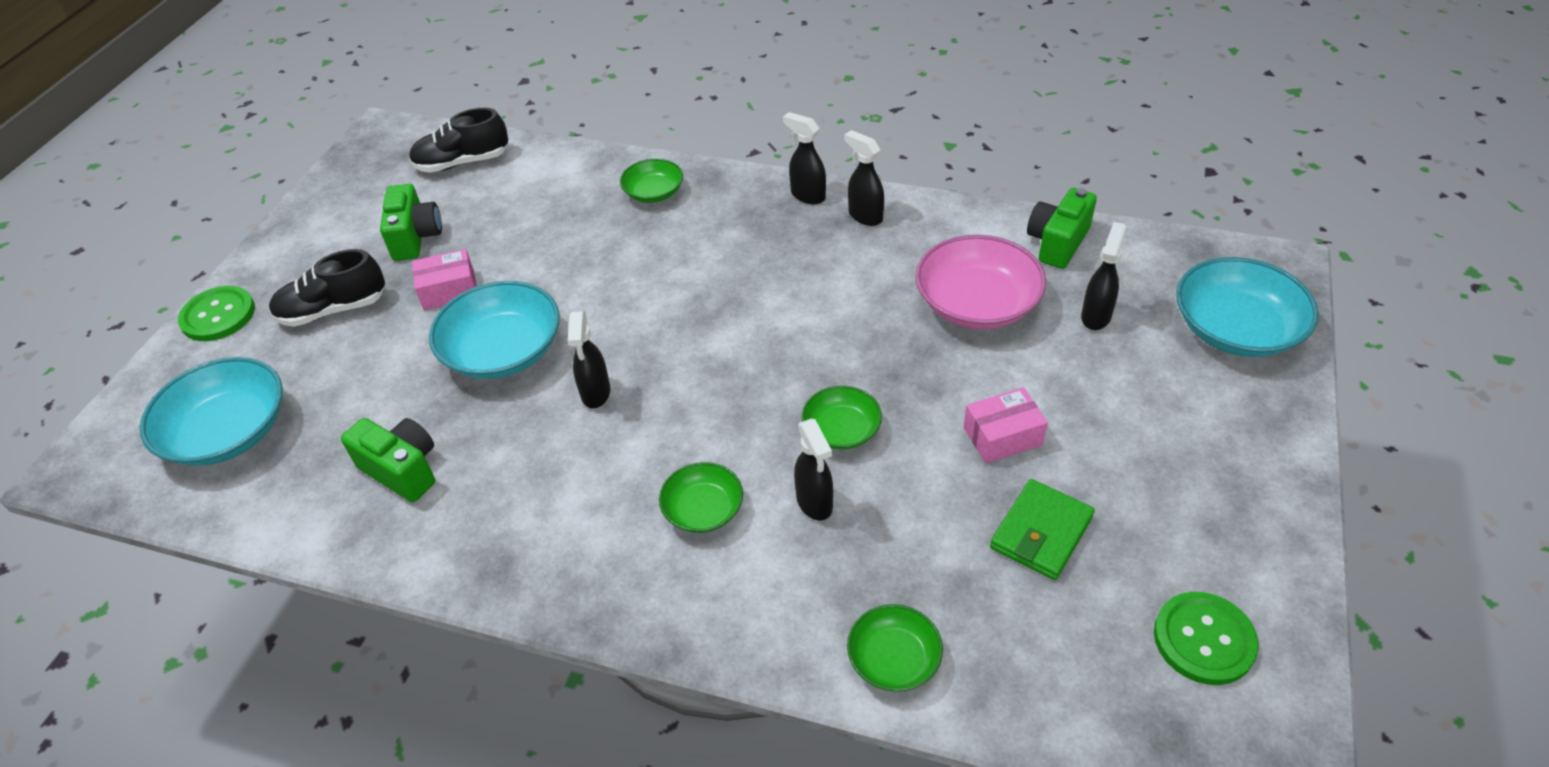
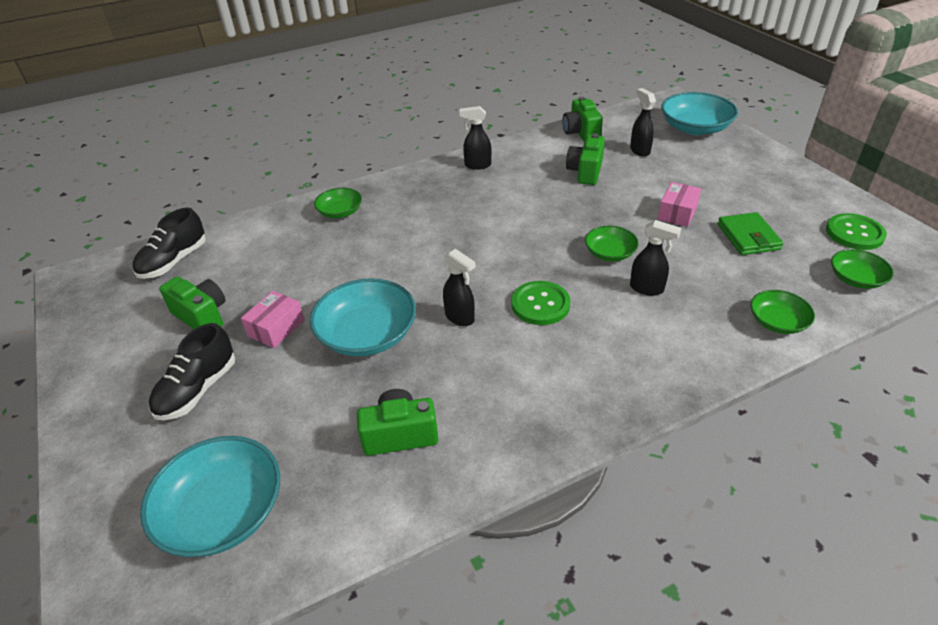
camera: 45 degrees left, 5 degrees down
(218, 315) = (91, 455): green button -> green button (540, 304)
(703, 509) = (602, 327): green bowl -> green bowl (856, 279)
(807, 195) = (433, 171): black spray bottle -> none
(977, 303) = (585, 172): pink bowl -> green camera

